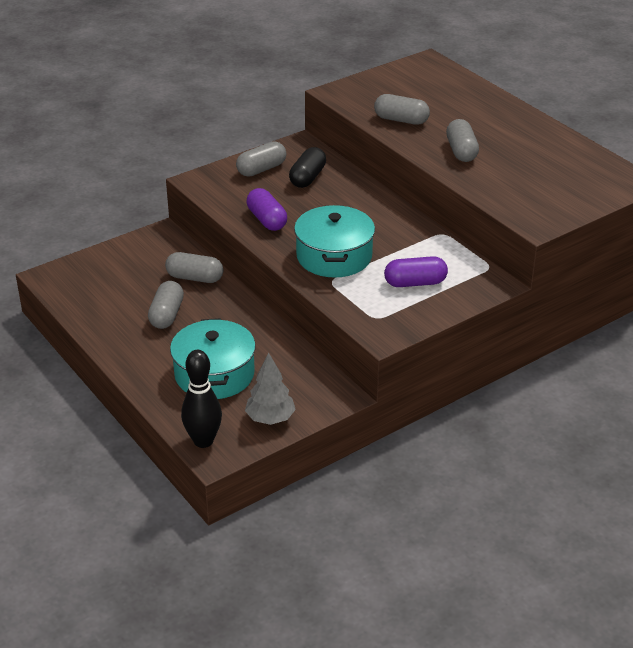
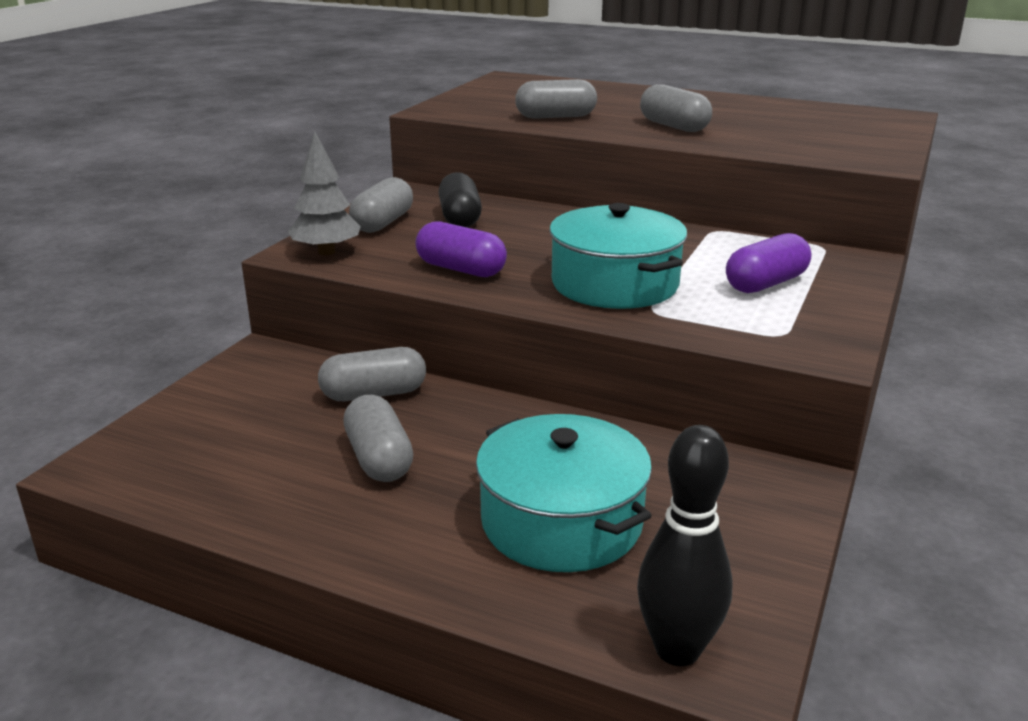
camera: 30 degrees left, 10 degrees down
(270, 418) = (740, 558): grey tree -> grey tree (326, 252)

